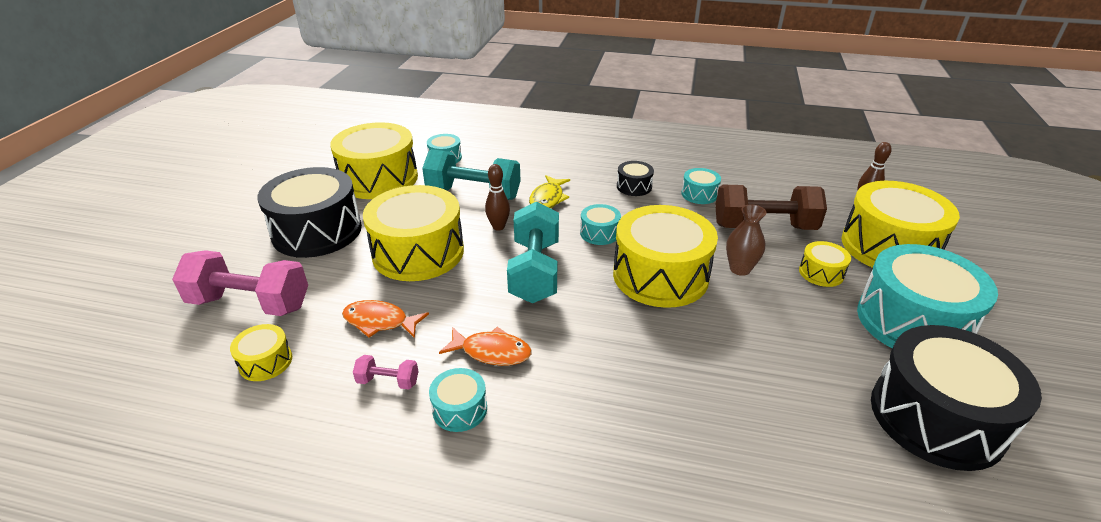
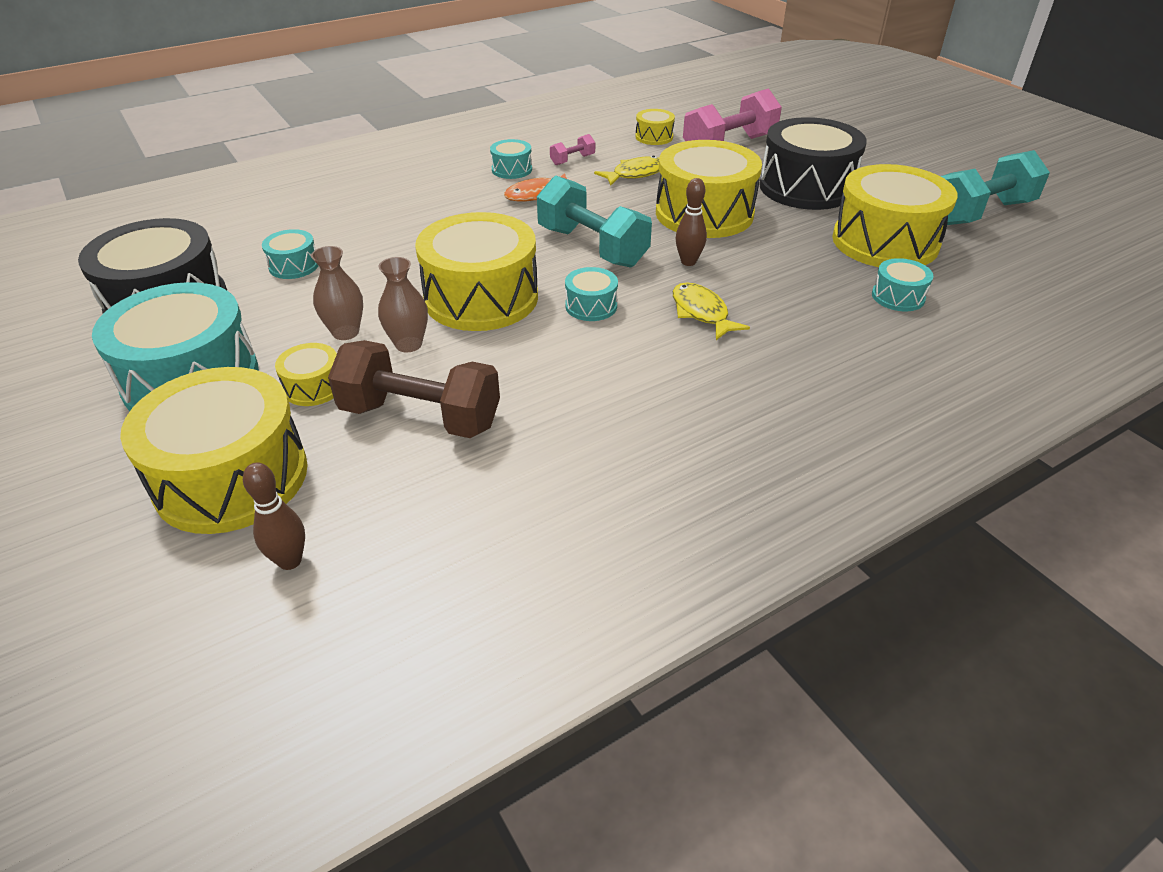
camera: 135 degrees right, 5 degrees up
(380, 322) = (635, 174): orange fish -> yellow fish
(473, 194) = (776, 277): turquoise dumbbell -> turquoise dumbbell (980, 213)
(634, 186) = (641, 385): black drum -> none
(699, 194) = (548, 423): turquoise drum -> turquoise drum (294, 266)
(764, 226) = (420, 416): brown dumbbell -> brown dumbbell turned 60 degrees clockwise
(779, 300) = (345, 332): none -> brown vase

